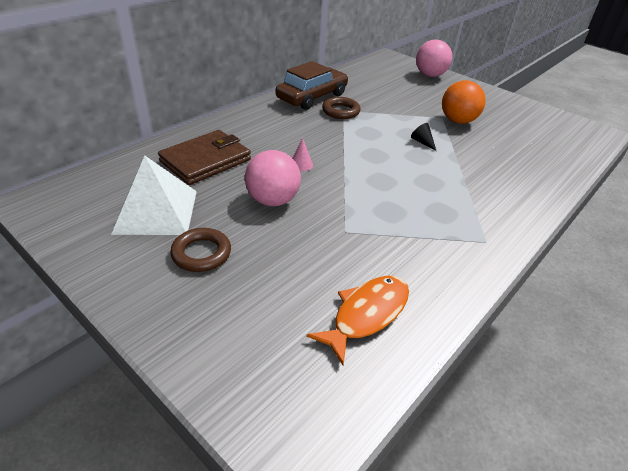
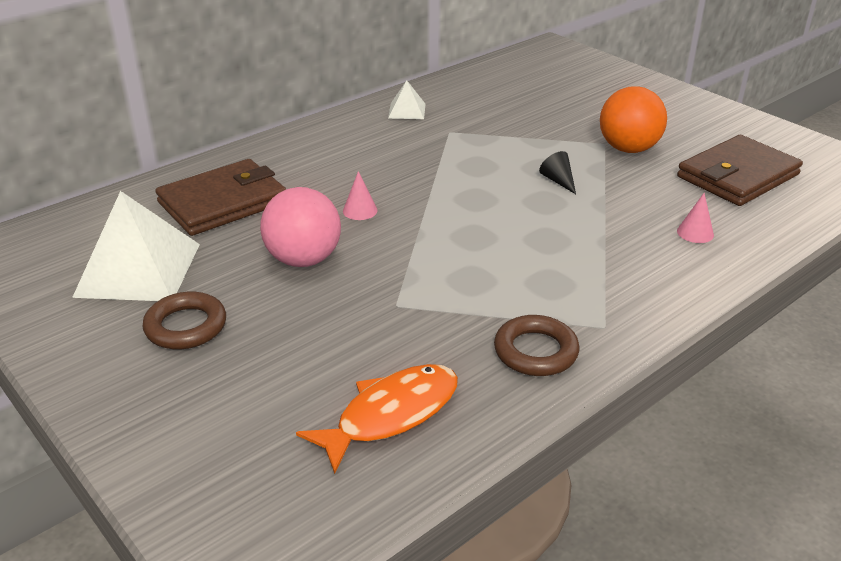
camera: 10 degrees right, 5 degrees down
(312, 97) = (407, 111): brown car -> white pyramid
(340, 111) = (444, 133): brown ring -> brown ring (535, 351)
(430, 75) = (609, 76): pink ball -> none
(517, 175) = (695, 233): none -> pink cone
(528, 137) = (737, 176): none -> brown wallet

